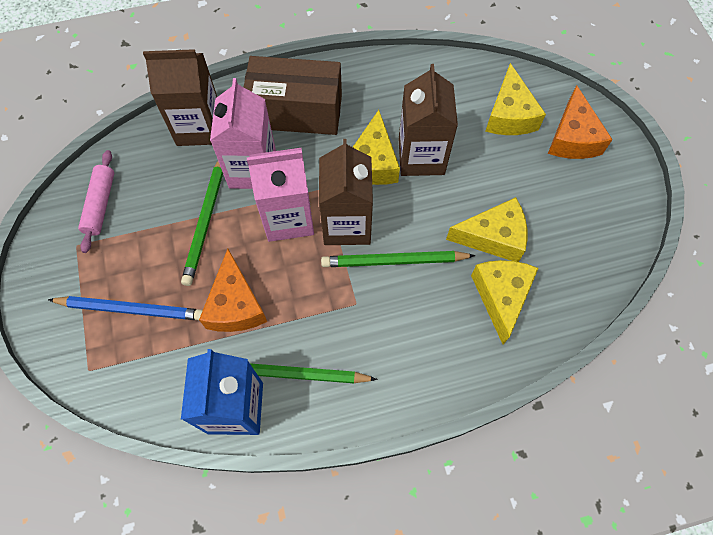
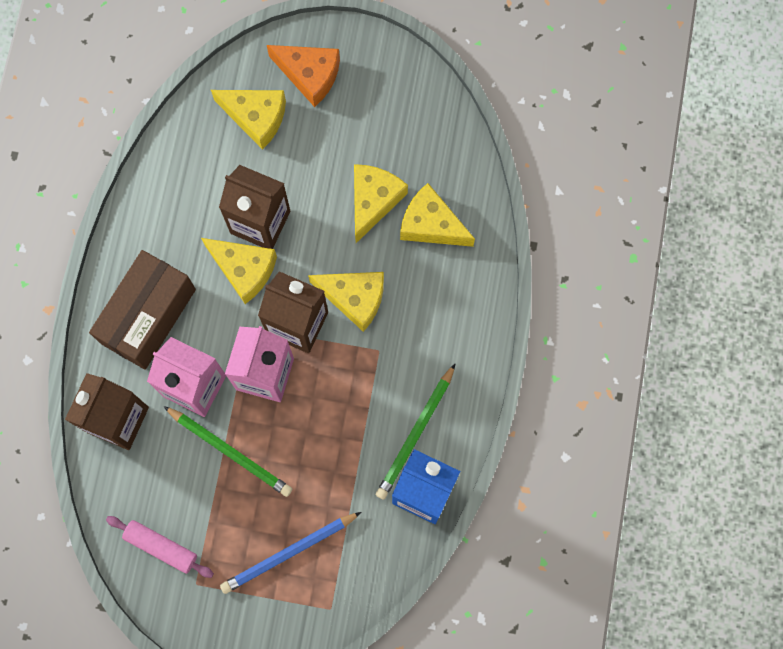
camera: 65 degrees left, 10 degrees up
(131, 309) = (289, 552): blue pencil -> blue pencil turned 150 degrees counterclockwise
(235, 305) = (330, 456): orange cheese -> none
(394, 261) = (354, 298): green pencil -> yellow cheese

